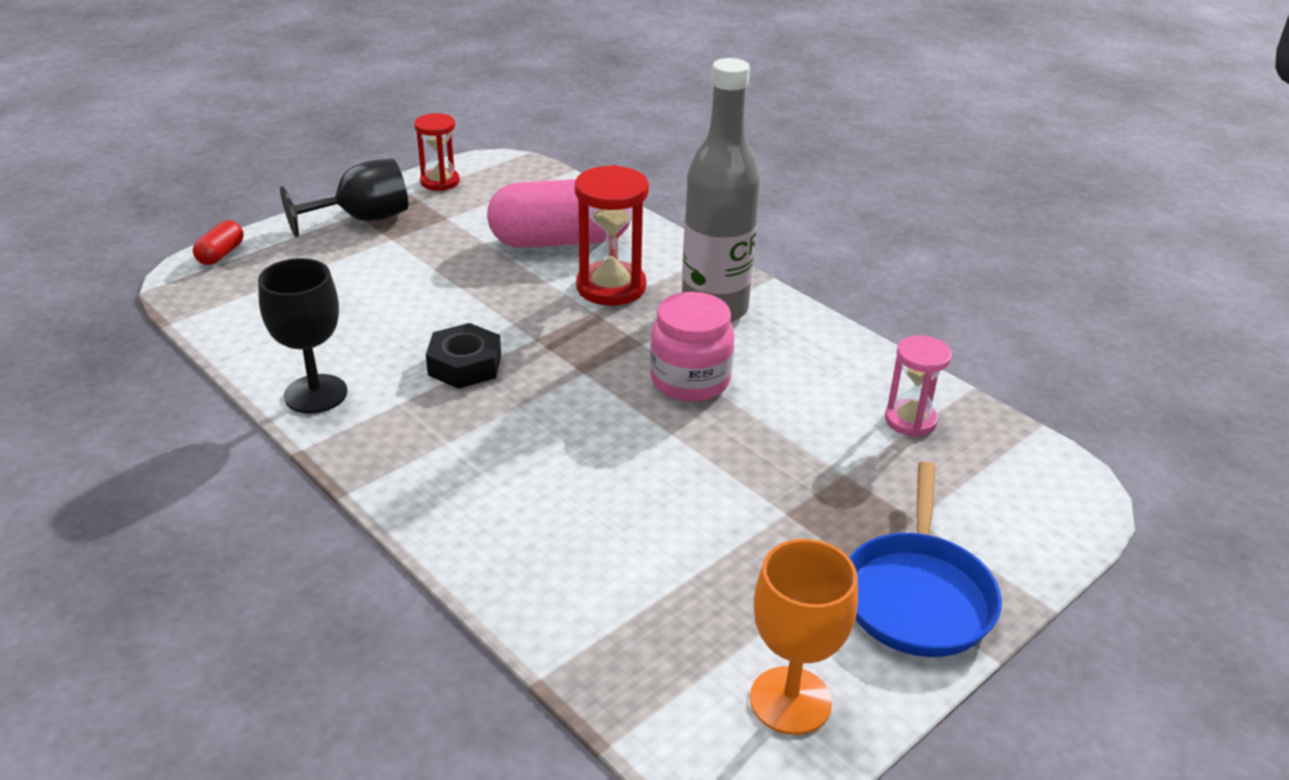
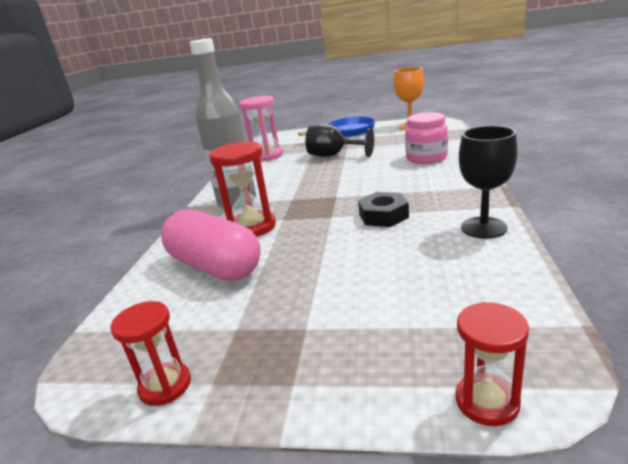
camera: 125 degrees left, 10 degrees down
(221, 254) = (487, 401): red capsule -> red hourglass
(362, 219) = (296, 370): black goblet -> black goblet (333, 156)
(690, 380) = (303, 182): pink jar -> pink jar (426, 158)
(910, 420) = (266, 156): pink hourglass -> pink hourglass, size x1.57

